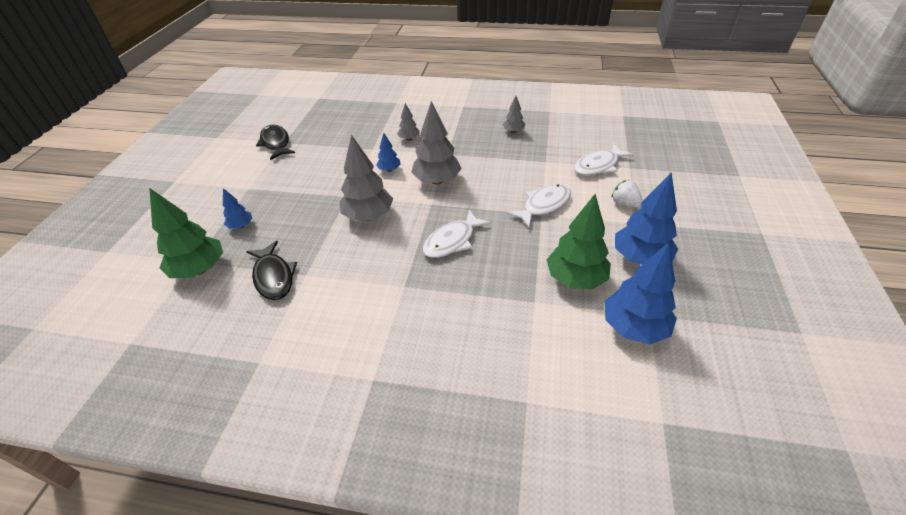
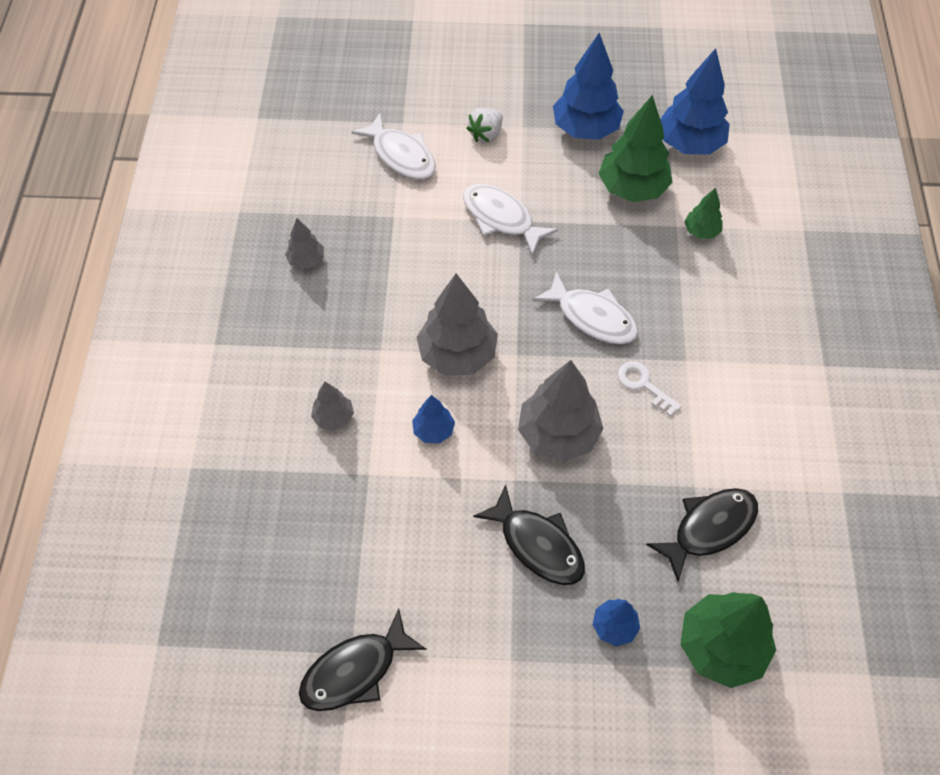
camera: 100 degrees left, 15 degrees up
(304, 202) = (537, 544): none -> black fish
(390, 260) = (644, 385): none -> white key
(528, 317) = (701, 231): none -> green tree

